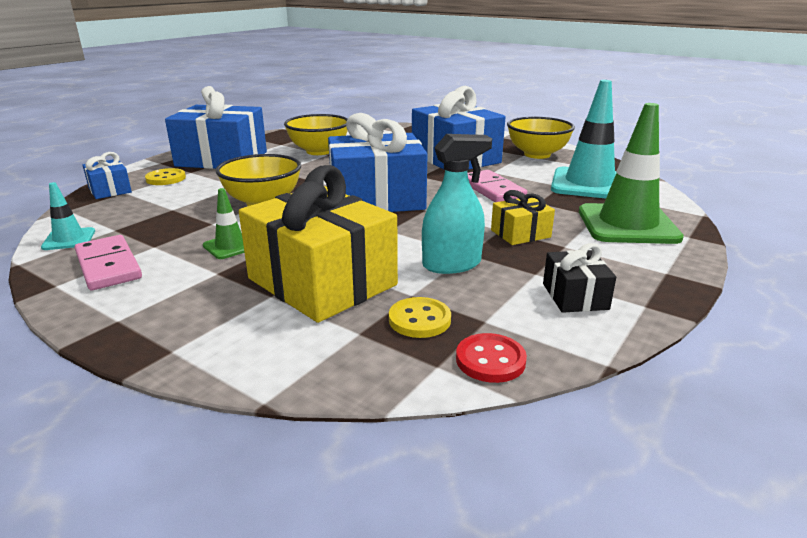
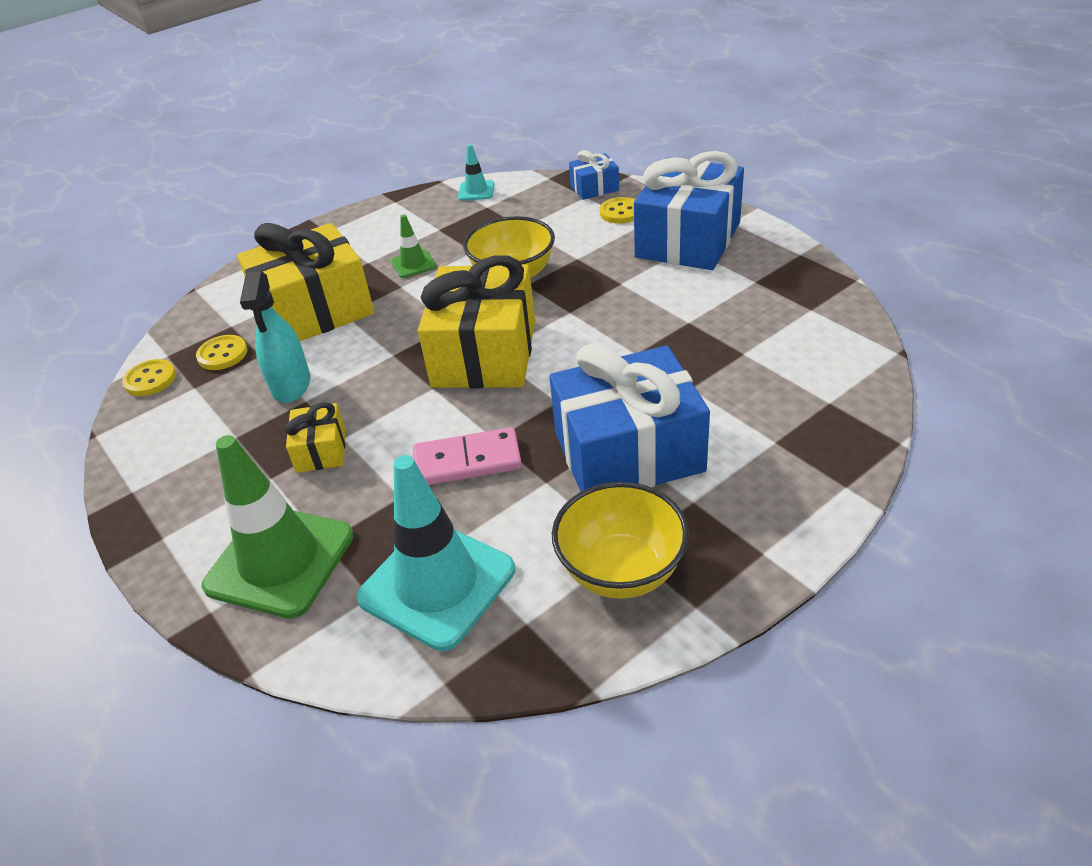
camera: 110 degrees right, 15 degrees up
(108, 266) = (413, 215): pink domino -> none
(319, 151) = (706, 314): yellow bowl -> none
(376, 199) = (485, 353): blue gift -> yellow gift
(490, 360) = (150, 379): red button -> yellow button
(575, 296) = (181, 450): black gift -> none

